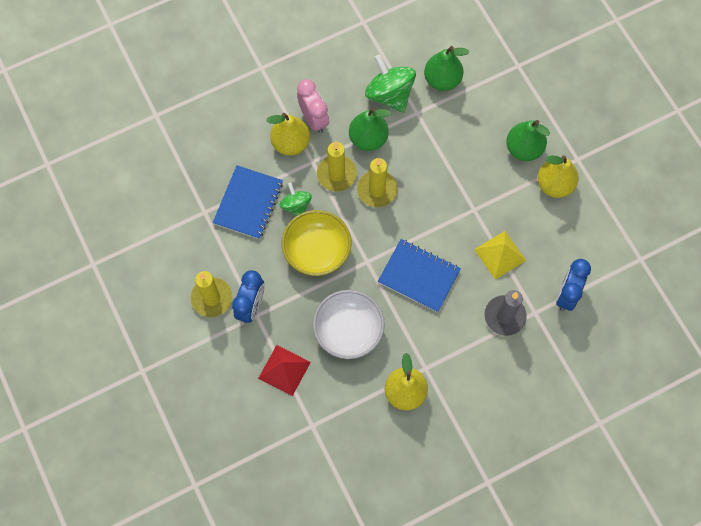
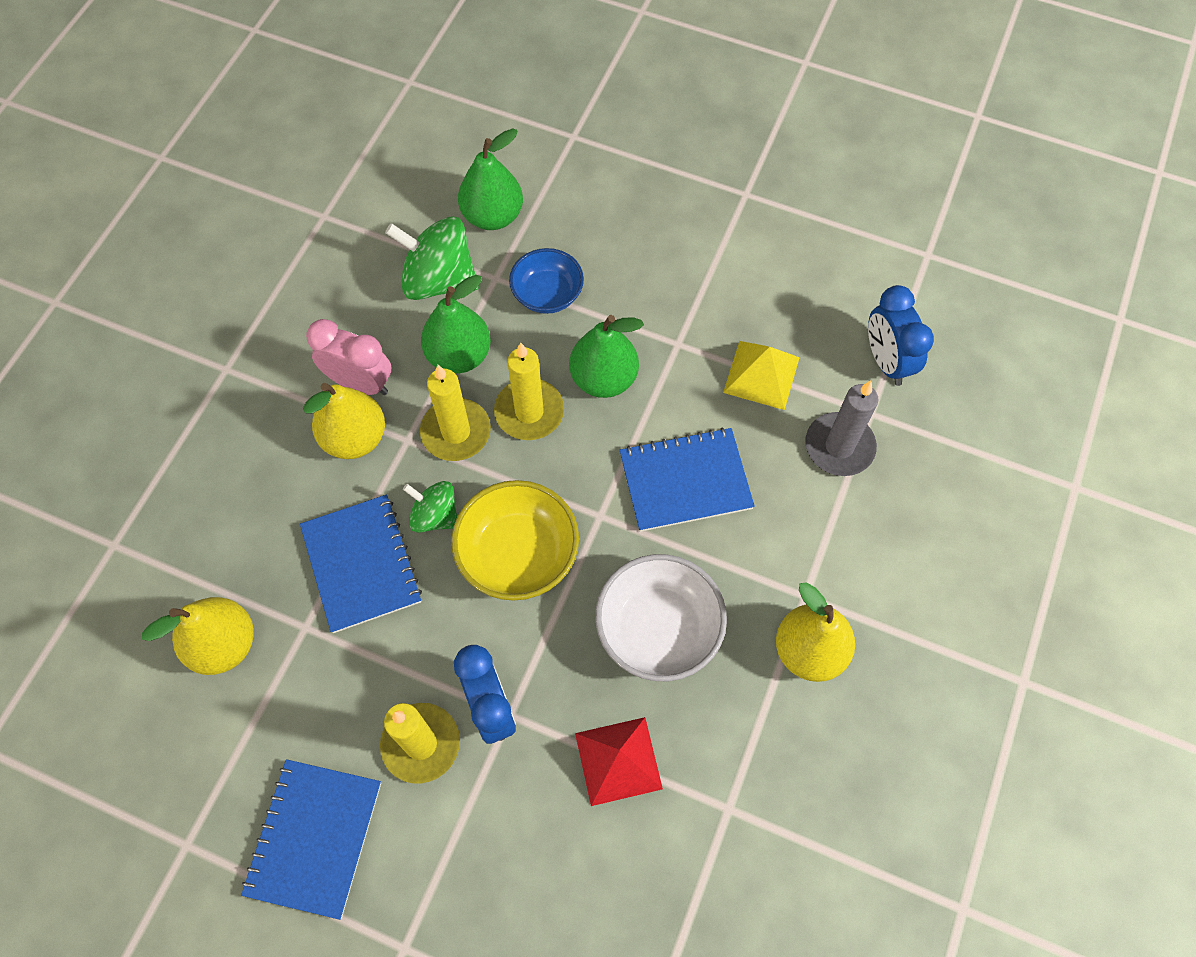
camera: 40 degrees left, 5 degrees down
(142, 301) = (314, 838): none -> blue notebook
(434, 139) = (547, 294): none -> blue bowl
(524, 149) = (671, 227): green pear -> green pear (604, 379)
(554, 185) = (747, 242): yellow pear -> yellow pear (224, 644)

